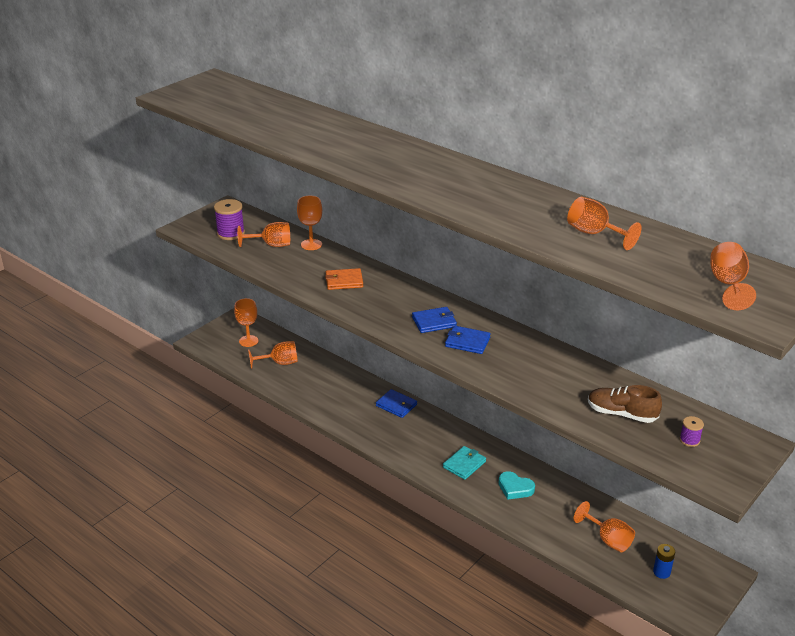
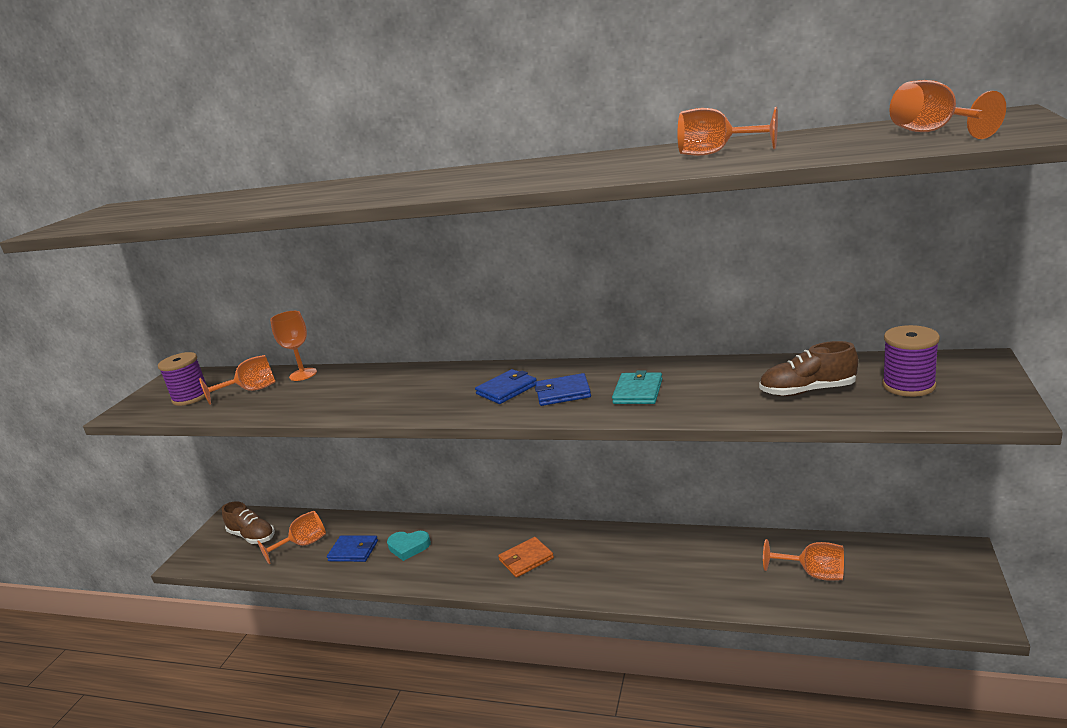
camera: 20 degrees left, 10 degrees down
(248, 341) = (252, 536): orange goblet -> brown shoe
(344, 281) = (366, 391): orange wallet -> orange wallet (526, 559)
(396, 405) = (471, 534): blue wallet -> blue wallet (353, 551)
(464, 464) = (592, 563): turquoise wallet -> turquoise wallet (638, 391)
(515, 488) = (668, 564): turquoise heart -> turquoise heart (408, 547)
(661, 572) = (900, 582): blue battery -> none
(689, 440) = (908, 385): purple spool -> purple spool, size x1.83

